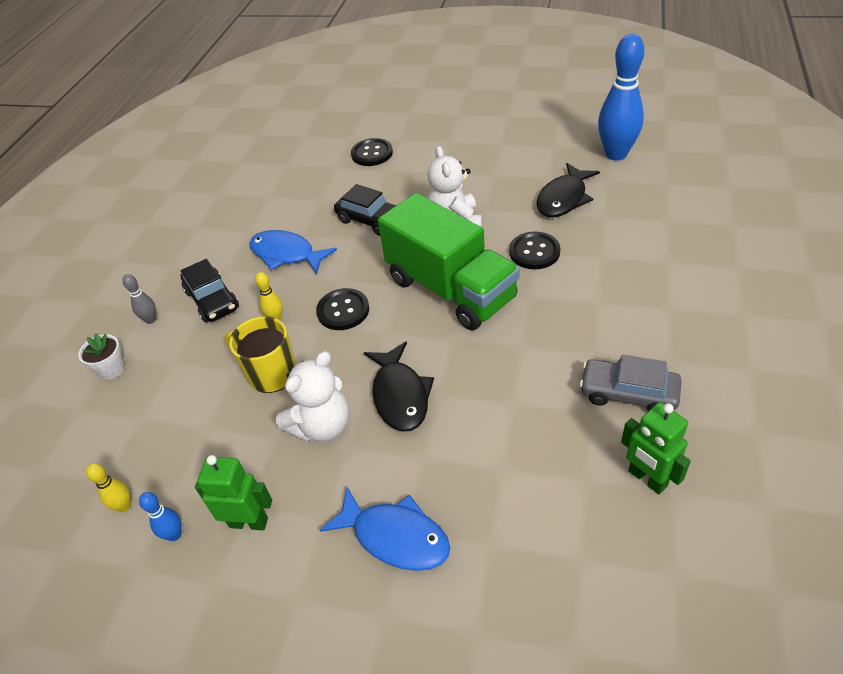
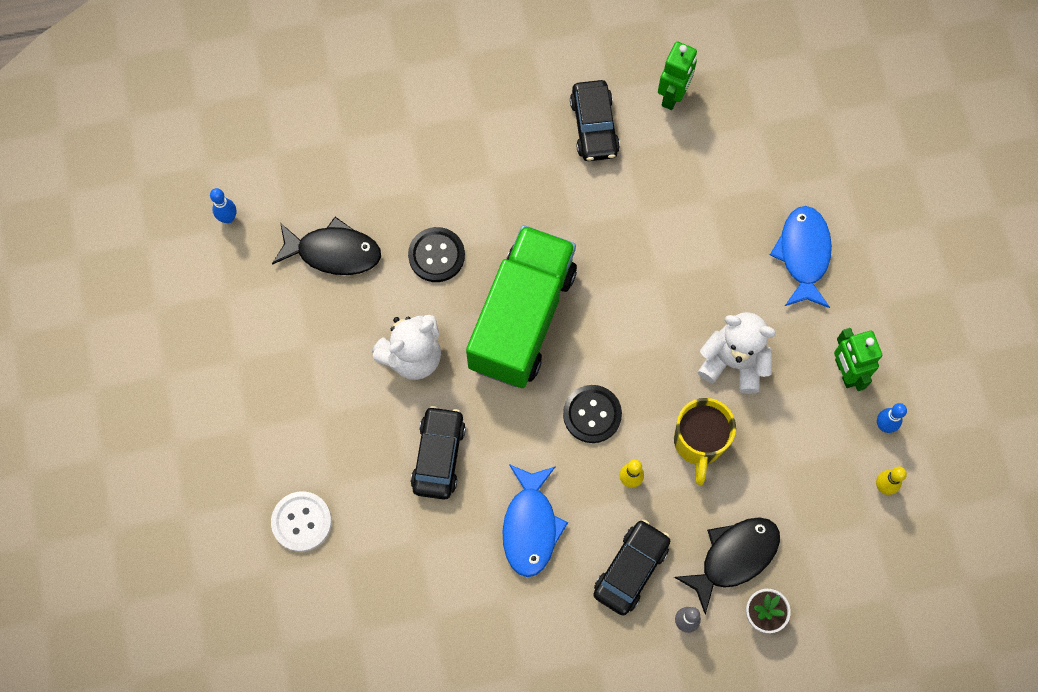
camera: 120 degrees left, 25 degrees up
(372, 154) = (301, 522): black button -> white button
(400, 395) = (673, 309): black fish -> black fish (734, 557)
(616, 154) = (228, 218): blue bowling pin -> blue bowling pin, size x0.43
(628, 393) = (594, 126): grey car -> black car

